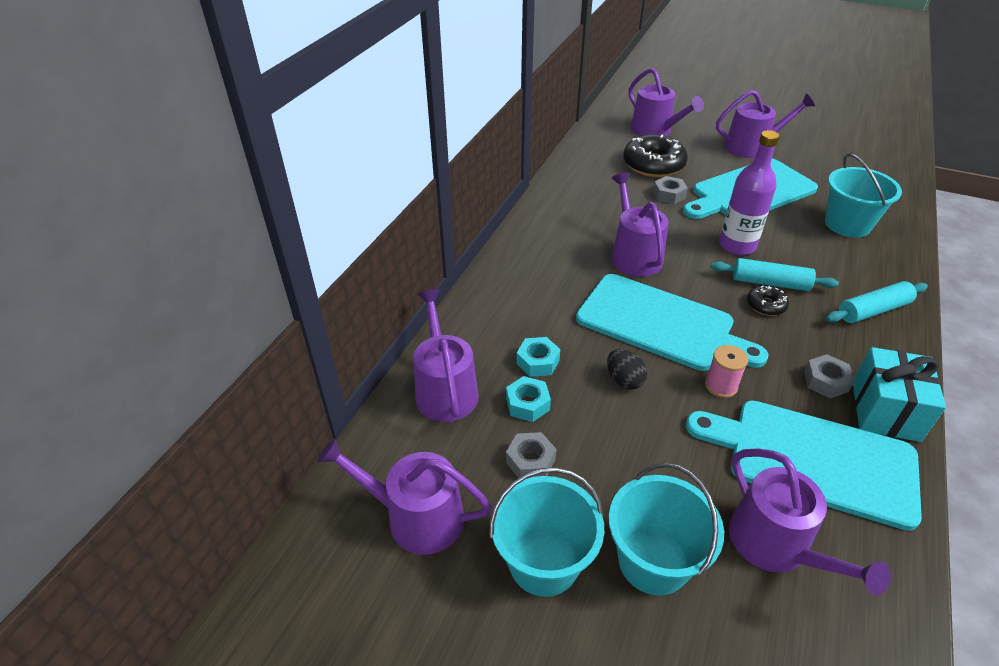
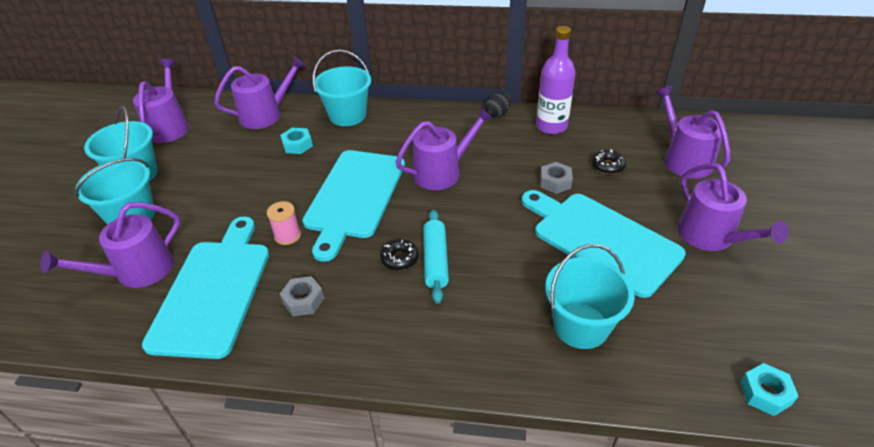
camera: 75 degrees right, 0 degrees up
(489, 309) = (347, 115): none -> turquoise bucket
(527, 404) = (257, 148): turquoise nut -> turquoise nut (765, 393)
(530, 461) = (209, 157): grey nut -> none
(624, 380) = (285, 186): black egg -> black egg (498, 114)
(653, 164) = (608, 166): black donut -> black donut, size x0.49
(655, 130) = (684, 159): purple watering can -> purple watering can turned 120 degrees clockwise
(737, 245) = (489, 235): purple bottle -> purple bottle (551, 126)
(873, 310) = (418, 341): turquoise rolling pin -> none
(885, 411) = (272, 341): turquoise gift -> none

